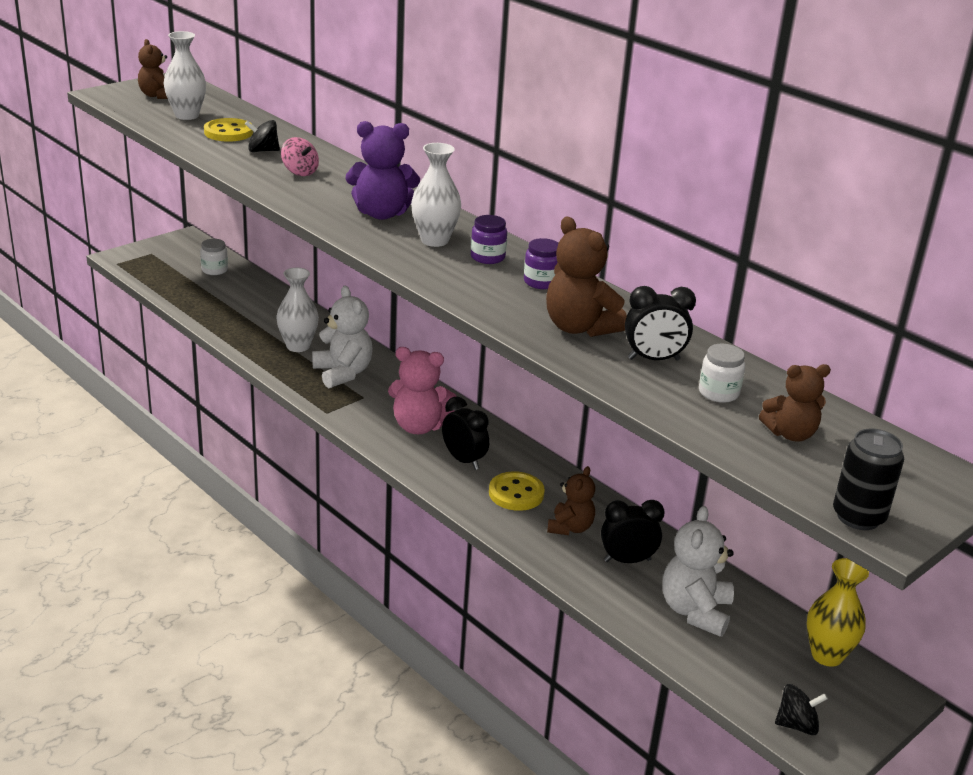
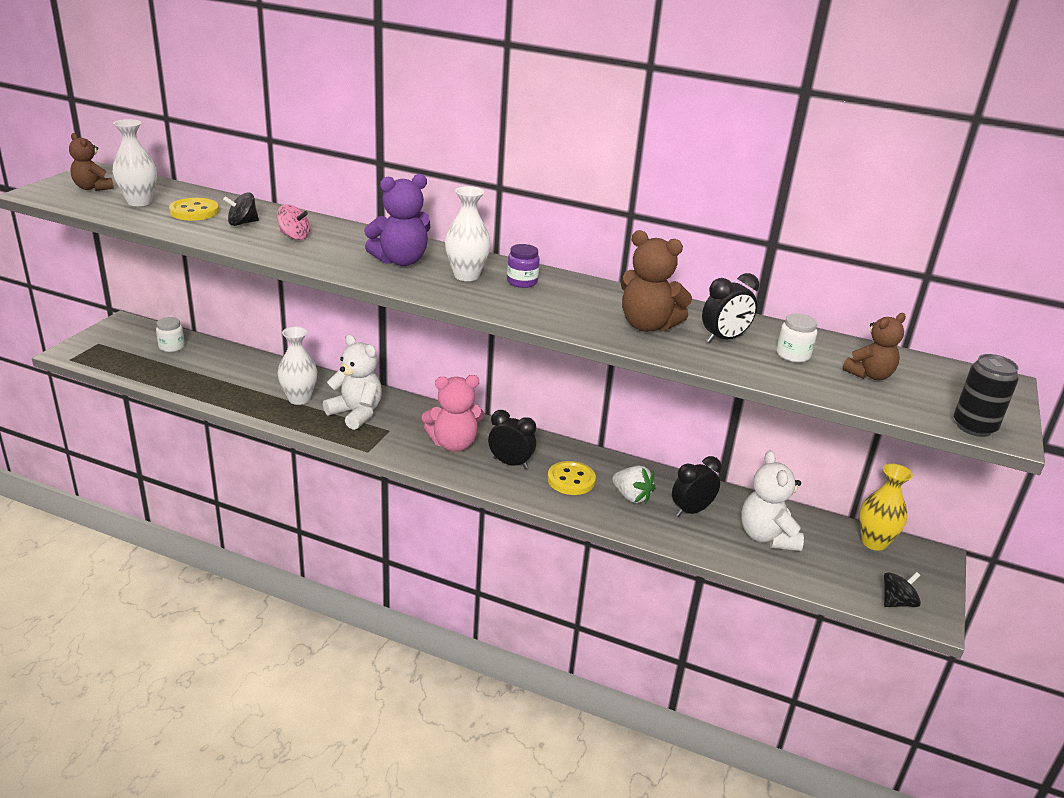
camera: 25 degrees left, 0 degrees up
(541, 282) = (582, 294): purple jar -> none
(570, 528) = (631, 496): brown teddy bear -> white strawberry

